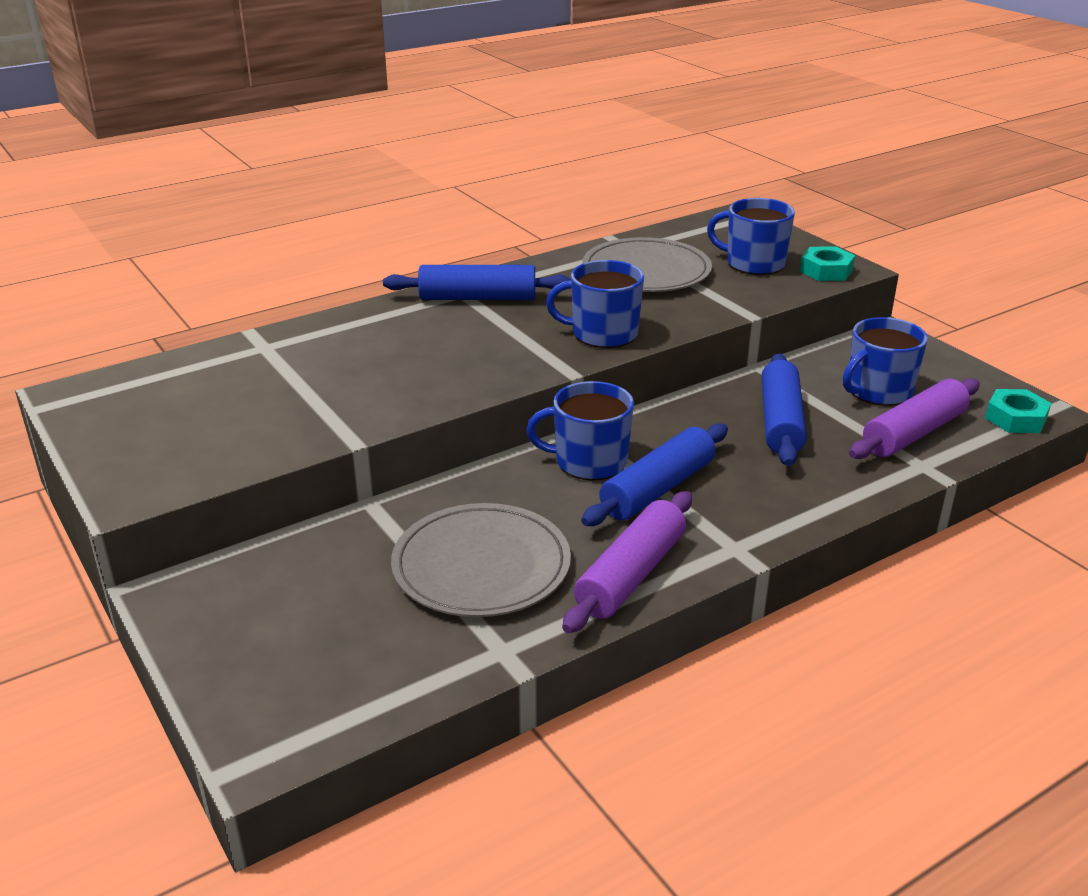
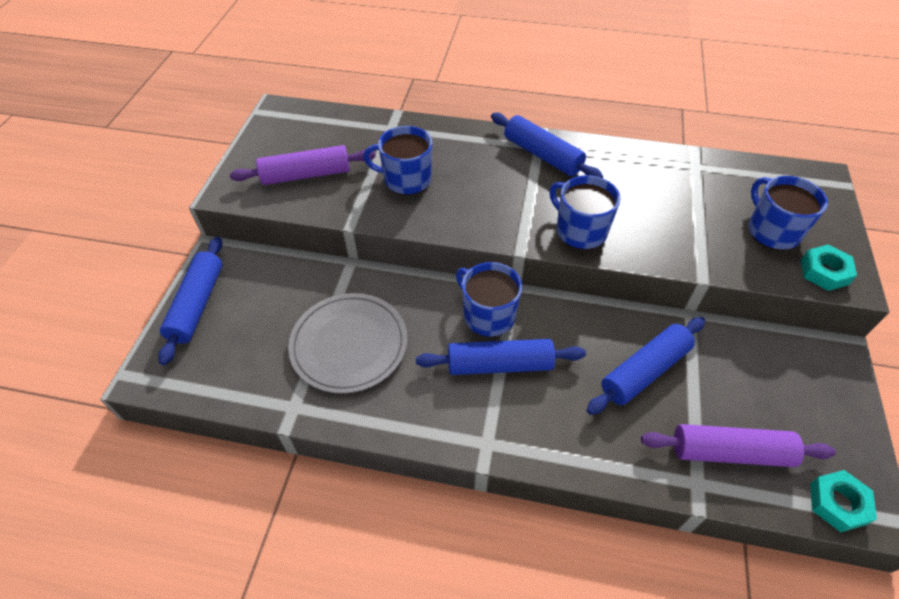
camera: 45 degrees right, 20 degrees up
(220, 650) = (197, 304): none -> blue rolling pin
(630, 575) = (409, 413): purple rolling pin -> purple rolling pin (306, 175)
(646, 271) = (680, 193): grey plate -> none
(878, 391) = (754, 396): blue mug -> blue mug (406, 179)

